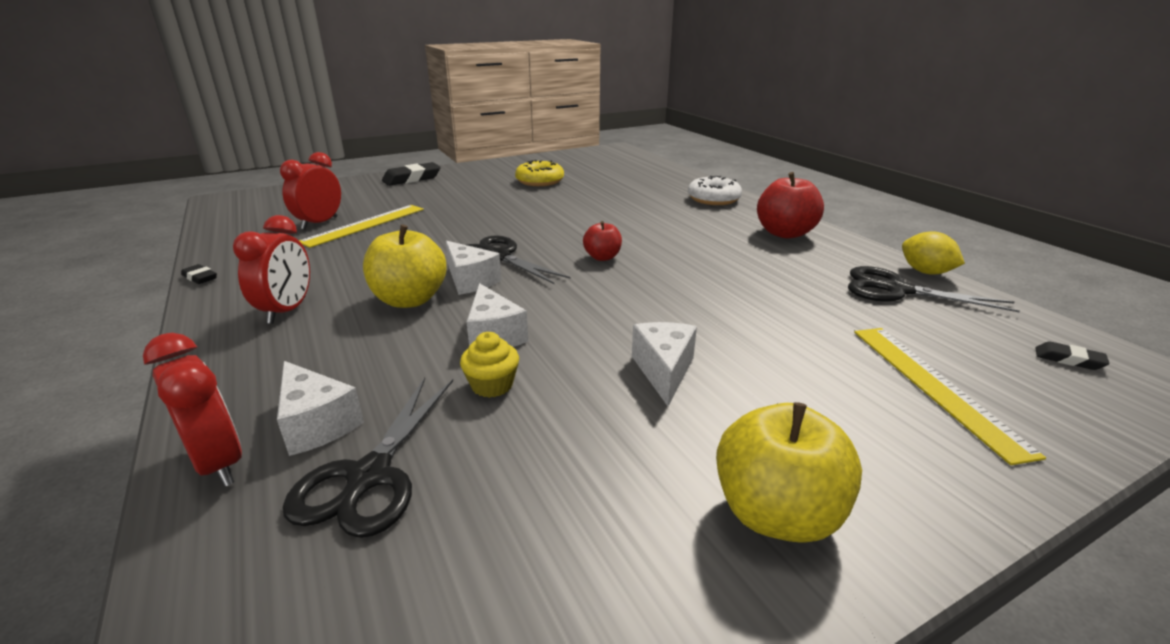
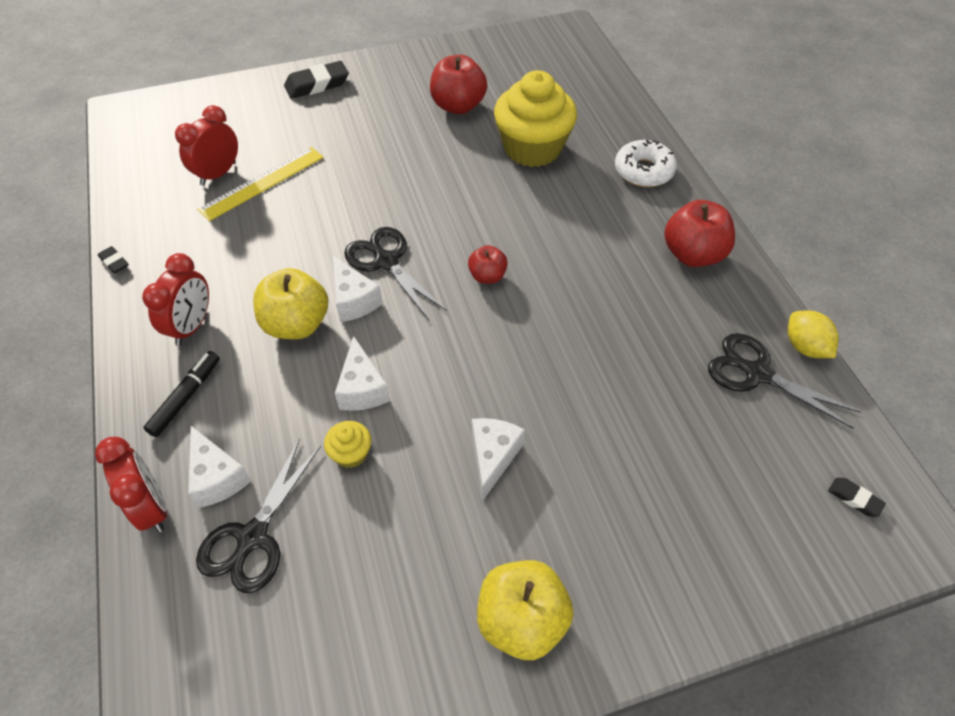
camera: 10 degrees right, 25 degrees up
(276, 362) = (185, 398): none -> black marker
(540, 181) = (458, 106): yellow donut -> red apple
(612, 195) = (532, 148): none -> yellow cupcake
(934, 386) = (711, 513): yellow ruler -> none

